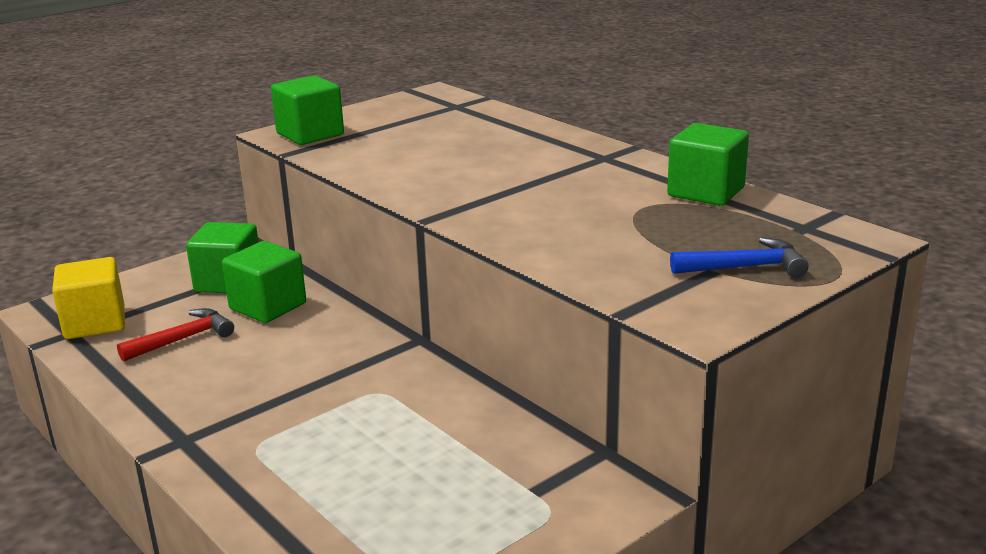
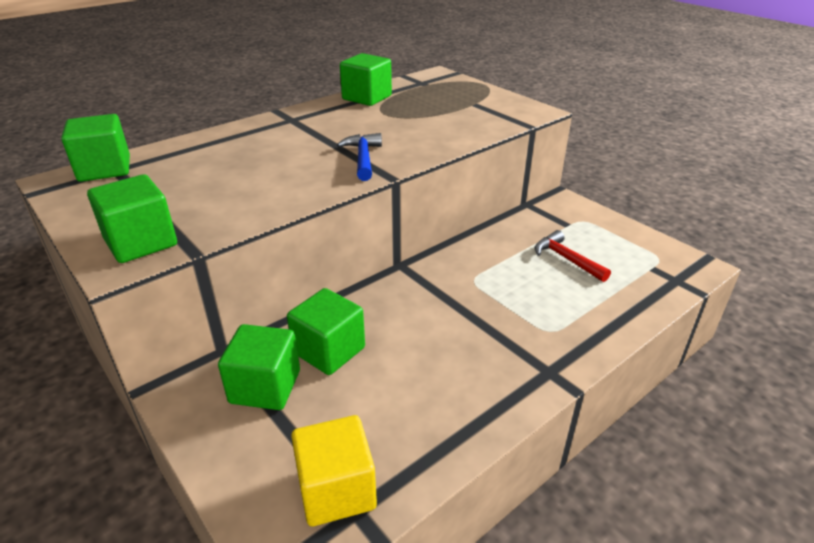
camera: 90 degrees left, 10 degrees up
(183, 339) = (385, 401): red hammer -> red hammer (566, 259)
(455, 102) = (105, 169): none -> green cube
(745, 267) = (471, 97): blue hammer -> blue hammer (363, 158)

